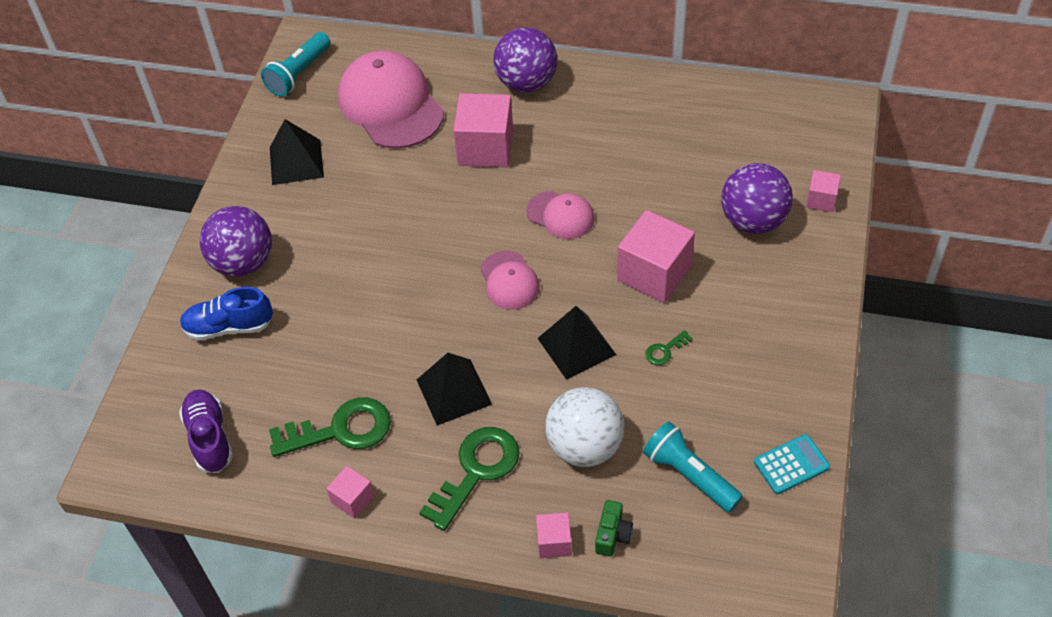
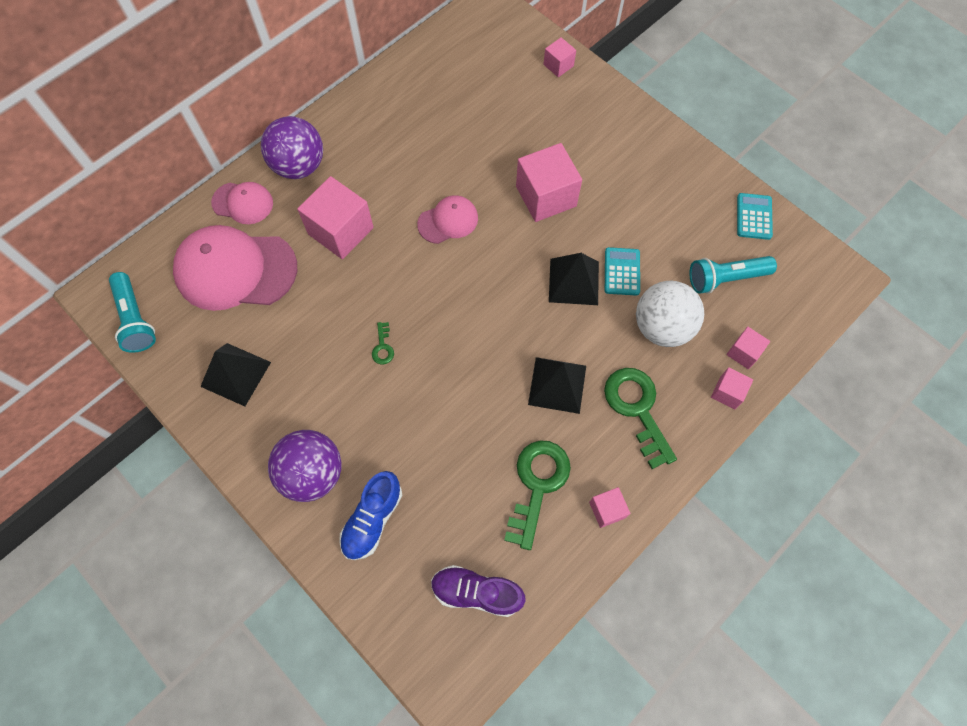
camera: 60 degrees left, 15 degrees up
(509, 281) = (483, 289): pink cap -> pink cap (243, 203)
(612, 535) = (743, 352): green camera -> pink cube
(620, 380) = (622, 272): none -> turquoise calculator
(665, 350) = (616, 230): green key -> green key (383, 347)
(753, 221) = (546, 112): purple ball -> none

